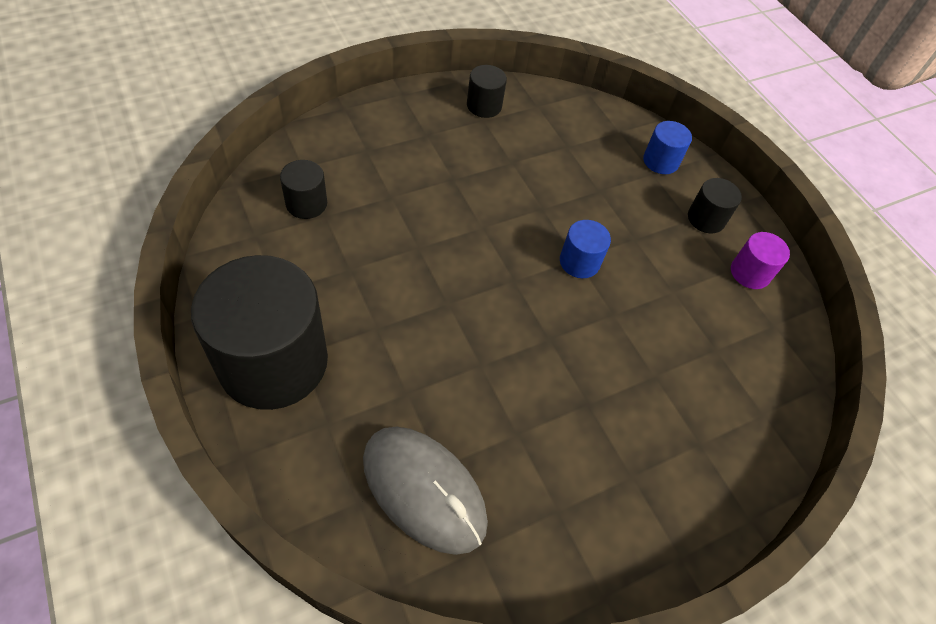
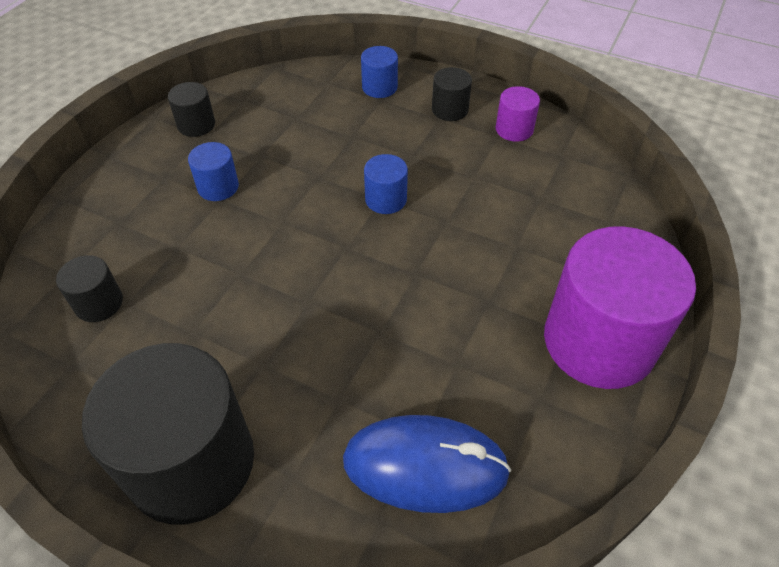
camera: 30 degrees left, 5 degrees down
(424, 490) = (425, 466): grey mouse -> blue mouse
(458, 167) = (218, 187): none -> blue cylinder
(651, 504) = (599, 341): none -> purple cylinder

